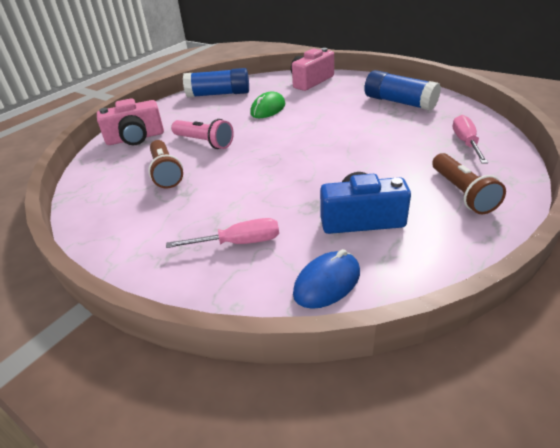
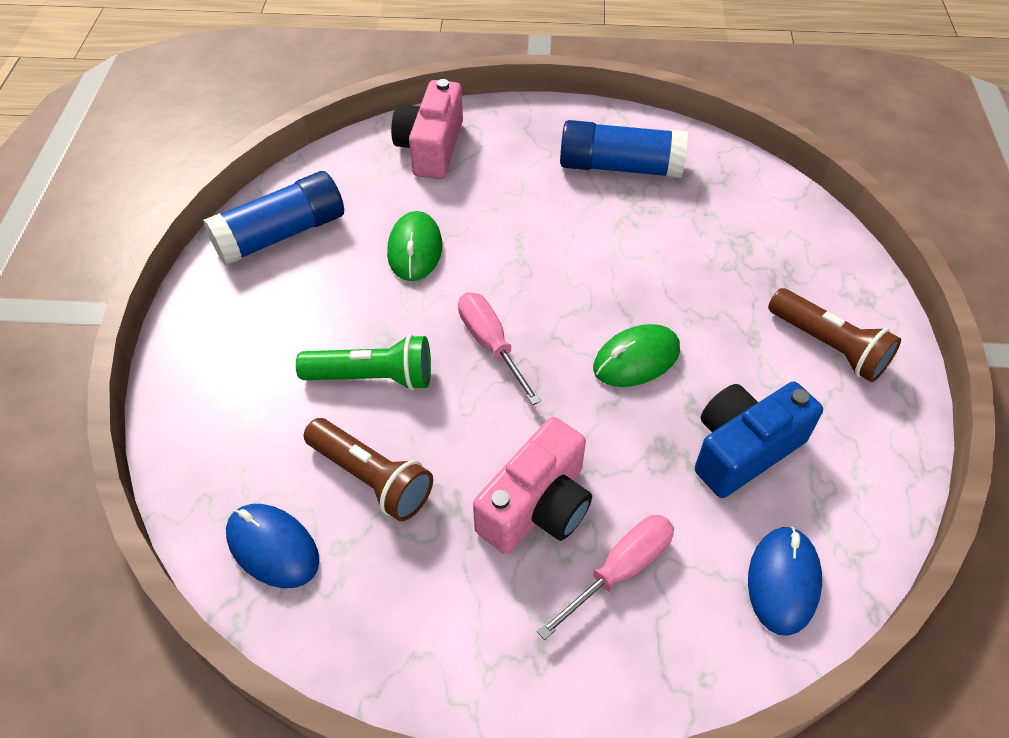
camera: 35 degrees left, 15 degrees up
(103, 181) = (273, 547): none -> blue mouse
(135, 138) = (224, 415): pink camera -> pink camera (537, 506)
(204, 142) = (373, 377): pink flashlight -> green flashlight
(335, 168) = (636, 359): none -> green mouse
(466, 143) = (771, 237): pink screwdriver -> pink screwdriver (491, 344)

